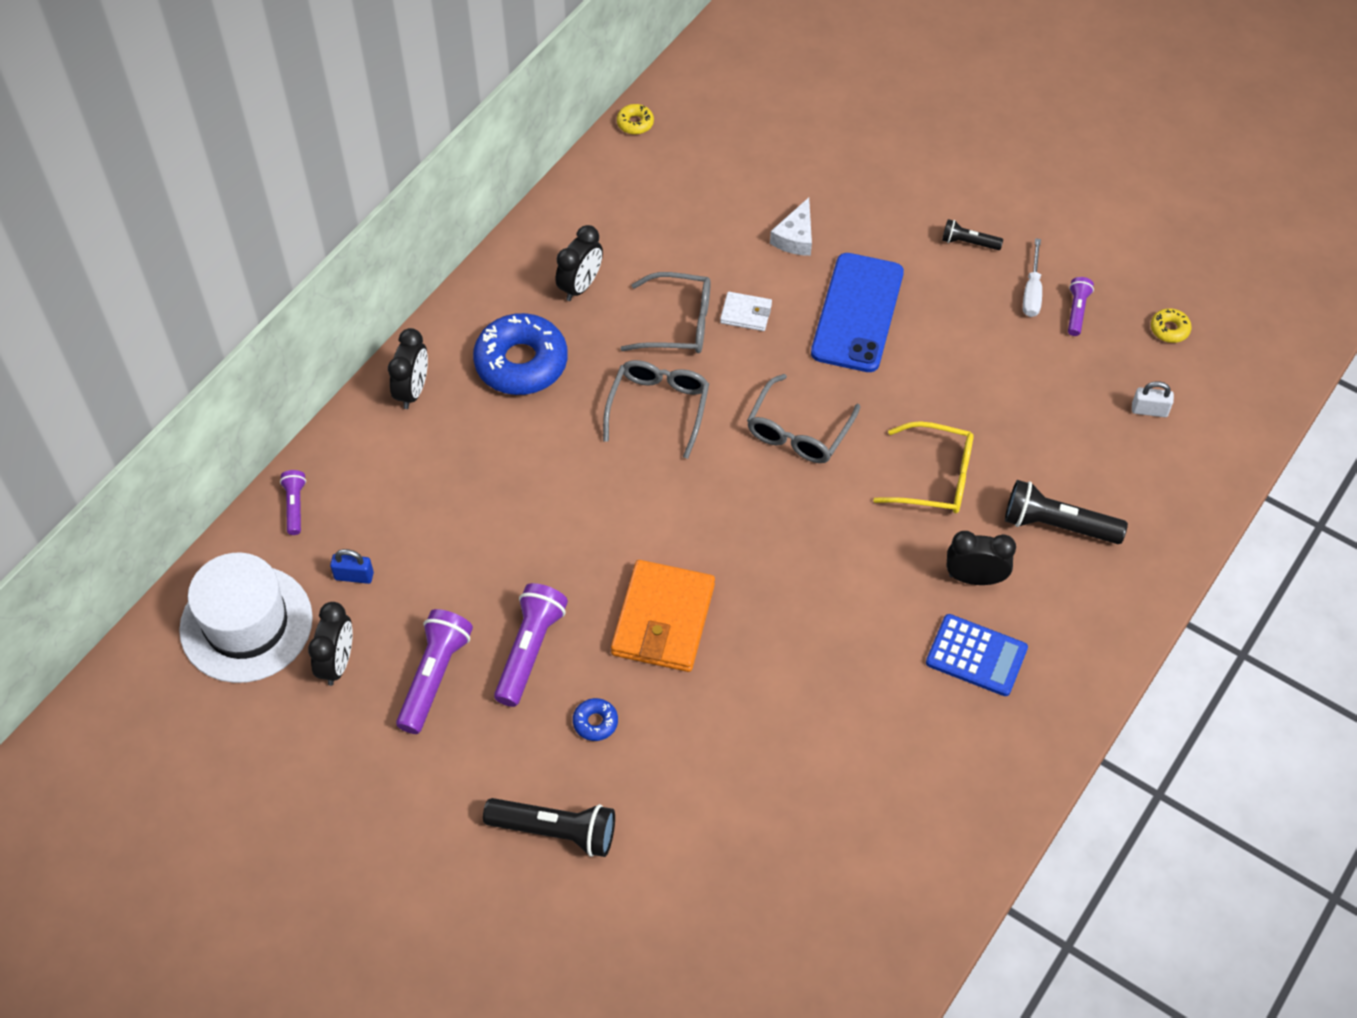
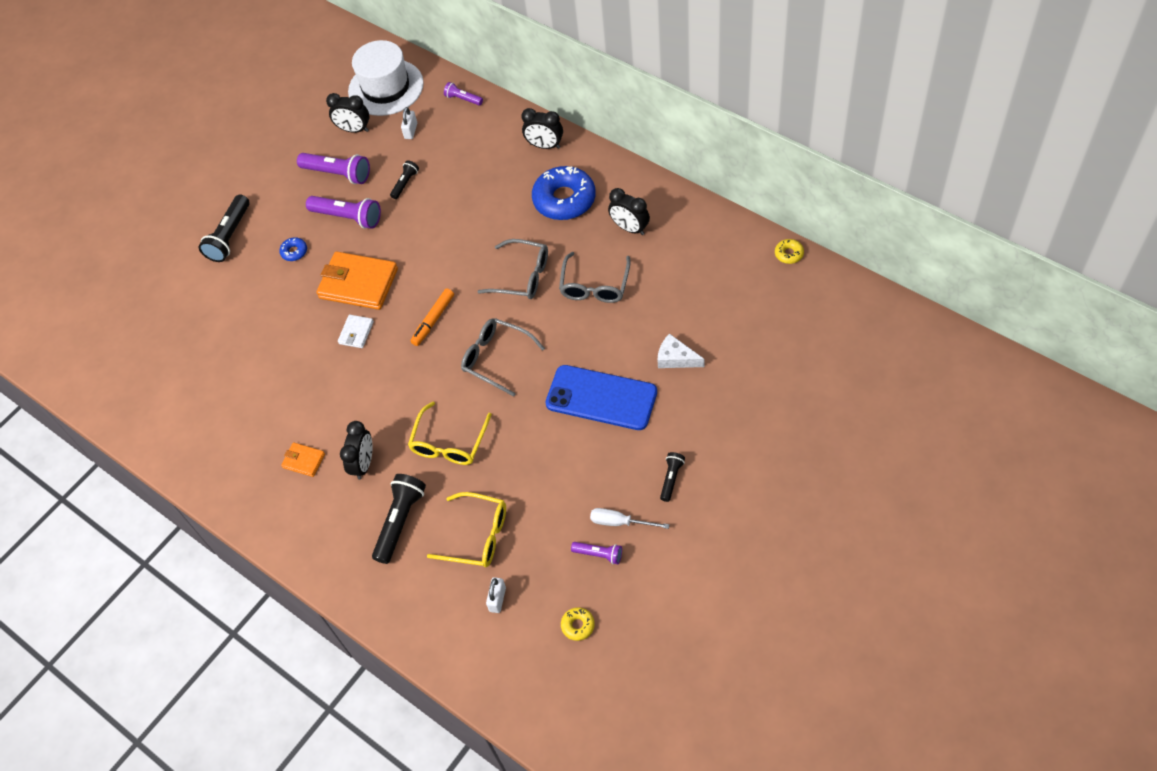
camera: 100 degrees right, 0 degrees up
(295, 506) = (463, 99): purple flashlight -> purple flashlight turned 150 degrees counterclockwise
(354, 576) = (411, 131): blue padlock -> white padlock
(467, 574) = (405, 183): none -> black flashlight
(733, 513) = (433, 320): none -> orange marker
(746, 313) = (602, 326): white wallet -> white wallet (356, 333)
(976, 656) = (303, 461): blue calculator -> orange wallet
(1067, 436) = (477, 536): none -> yellow glasses

